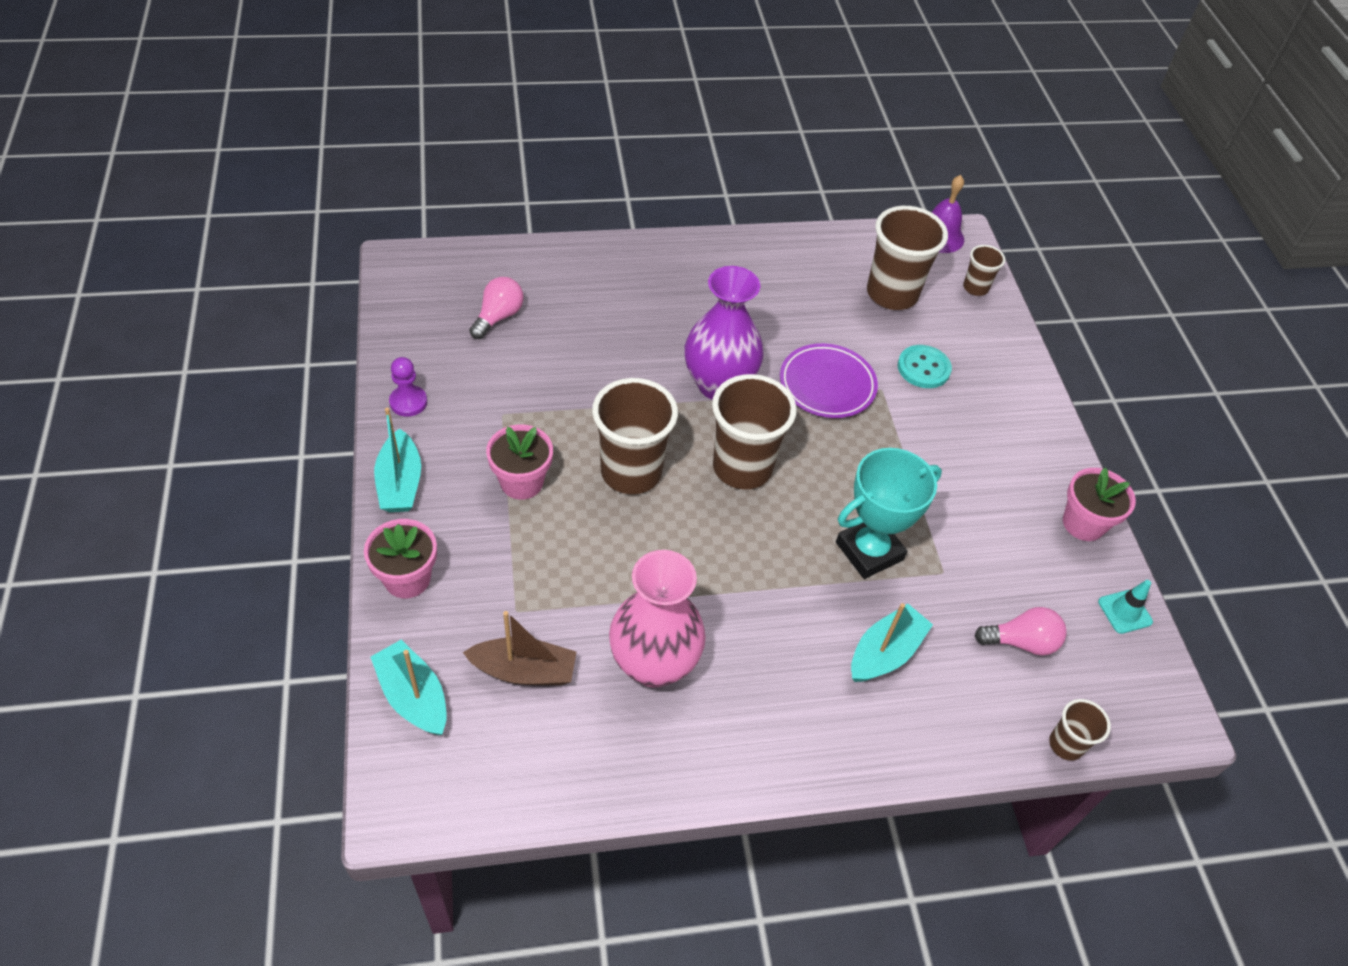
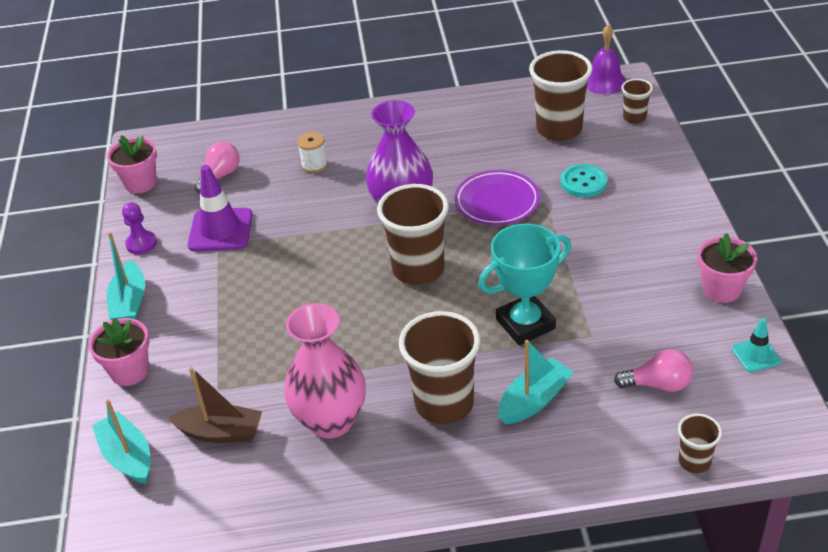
camera: 10 degrees right, 10 degrees down
(504, 392) = (220, 230): none -> purple traffic cone
(521, 482) = (230, 294): pink flower pot -> pink flower pot (140, 183)
(611, 313) = (314, 165): none -> white spool
(631, 472) = (322, 280): brown cup -> brown cup (444, 404)

